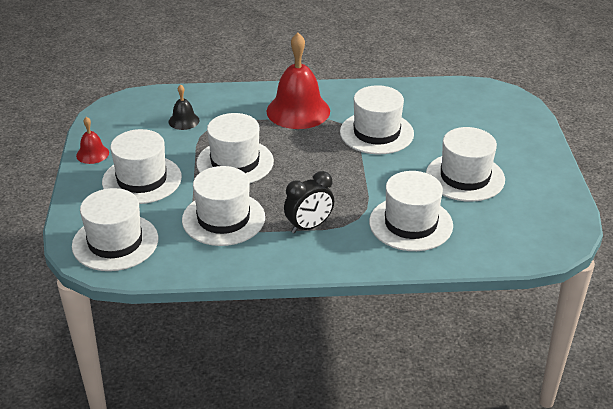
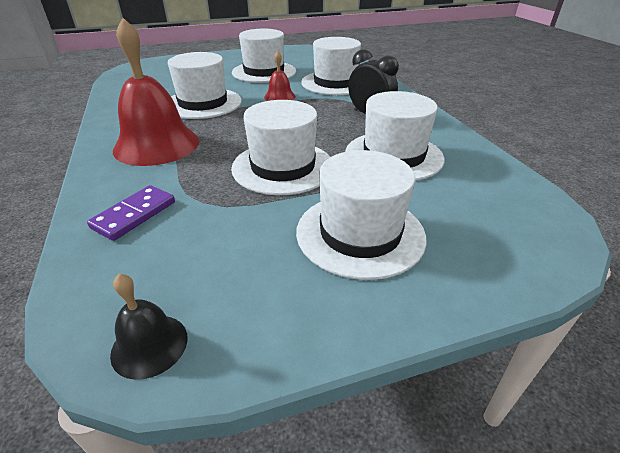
camera: 105 degrees left, 0 degrees up
(92, 154) = (317, 321): red bell -> red bell (279, 96)
(115, 242) = (506, 220): white hat -> none
(184, 121) = (183, 230): black bell -> black bell (149, 345)
(209, 105) = (134, 215): none -> purple domino

